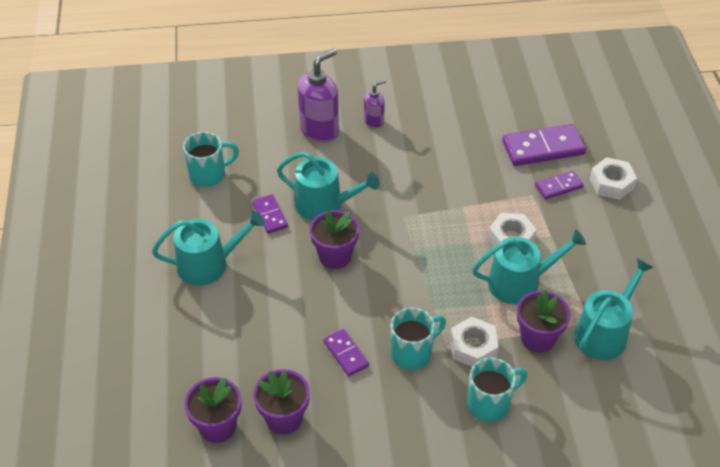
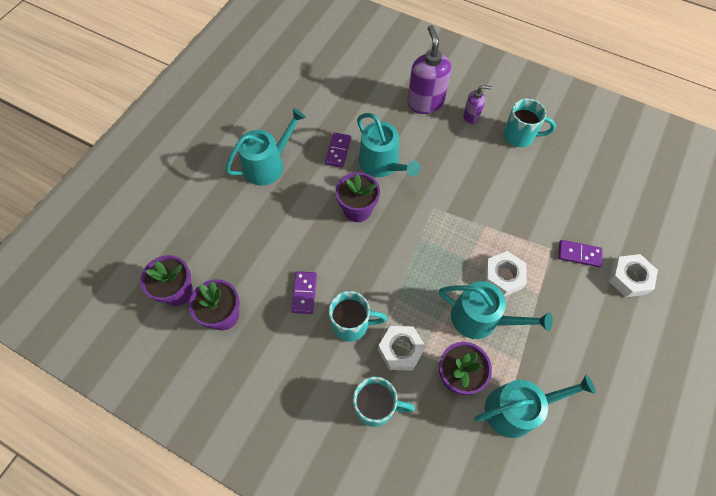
camera: 35 degrees right, 15 degrees up
(209, 175) = (321, 96): turquoise mug -> turquoise mug (520, 136)
(209, 264) = (268, 165): turquoise watering can -> turquoise watering can turned 60 degrees counterclockwise
(319, 130) = (425, 103): purple soap dispenser -> purple soap dispenser turned 90 degrees counterclockwise
(543, 148) = (592, 213): purple domino -> none

